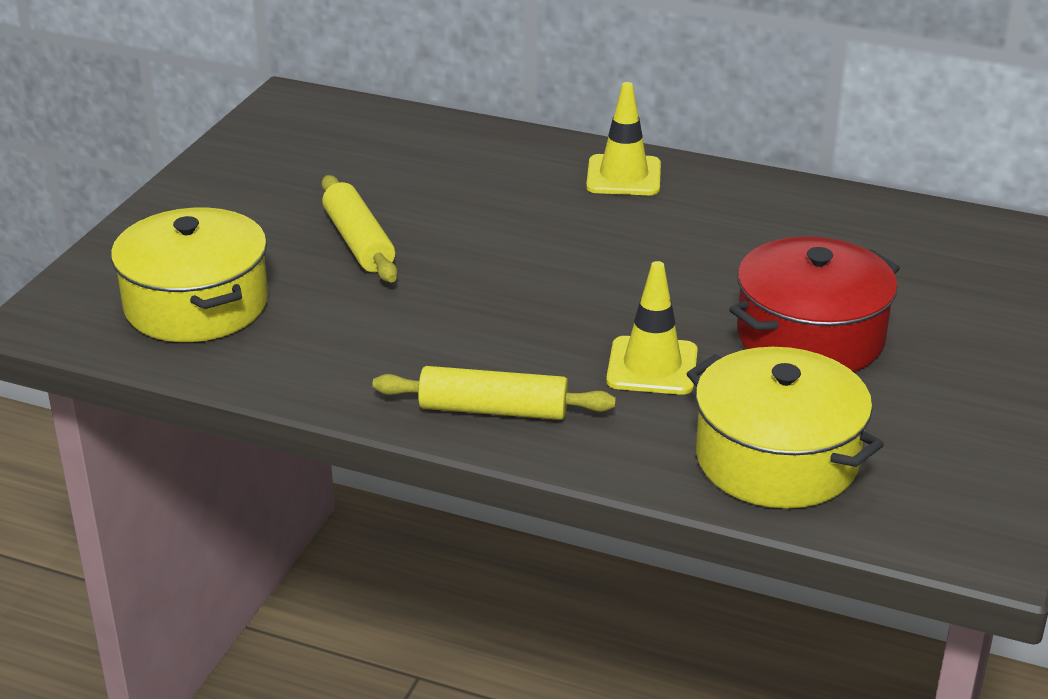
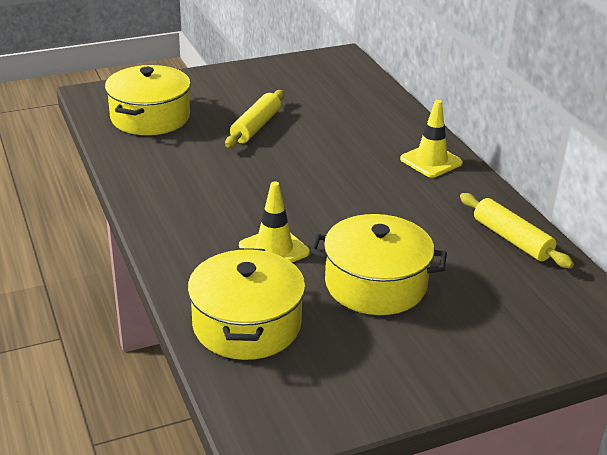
camera: 45 degrees right, 0 degrees up
(493, 410) = (174, 224): yellow rolling pin -> yellow rolling pin (512, 239)
(810, 337) = (375, 284): red pot -> yellow pot

